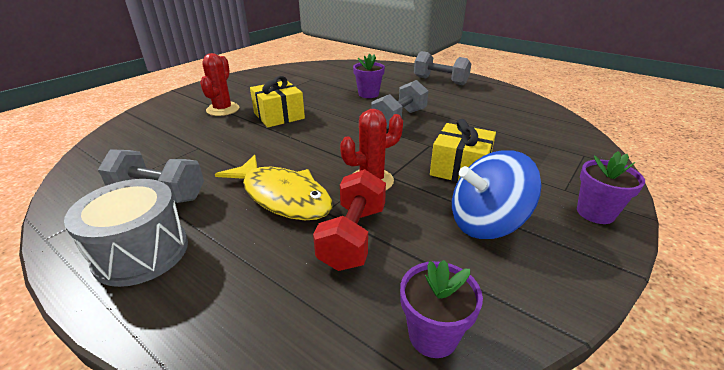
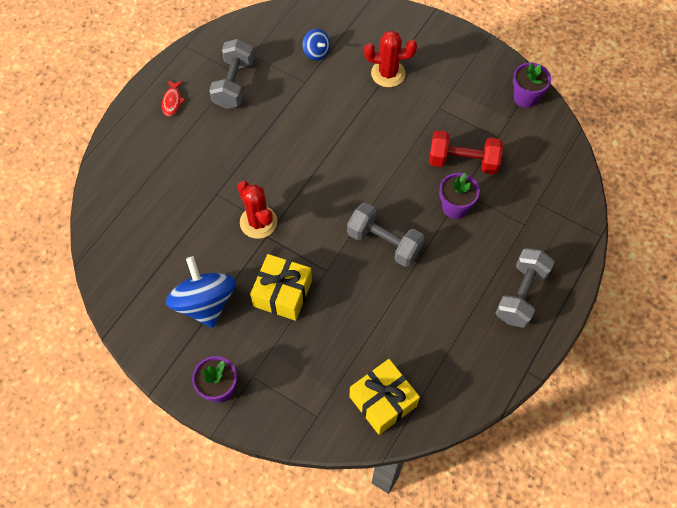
camera: 85 degrees right, 30 degrees up
(141, 252) = (172, 101): grey drum -> red fish
(164, 140) = (316, 52): none -> blue spinning top
(279, 116) = (378, 127): yellow gift -> yellow gift (383, 401)
(282, 196) = (233, 163): yellow fish -> none
(353, 237) = (188, 215): red dumbbell -> red dumbbell (463, 161)
(433, 335) = (109, 260): purple flower pot -> purple flower pot (525, 98)

